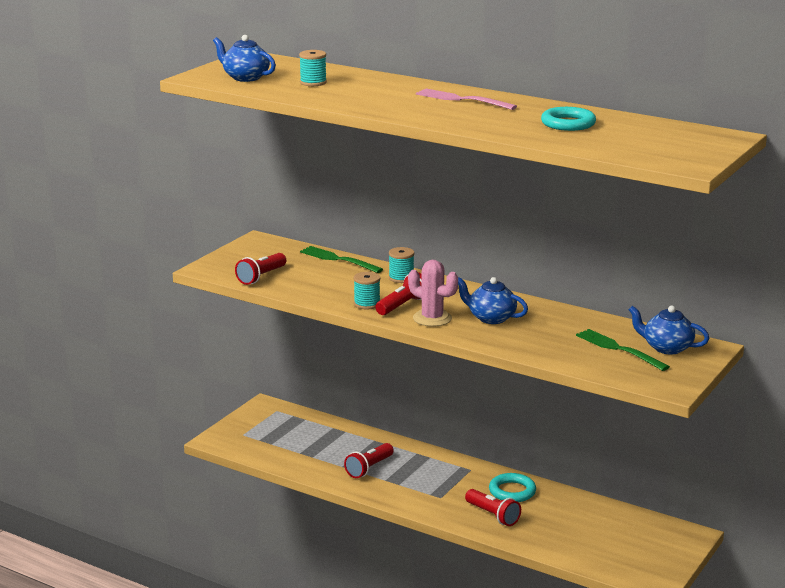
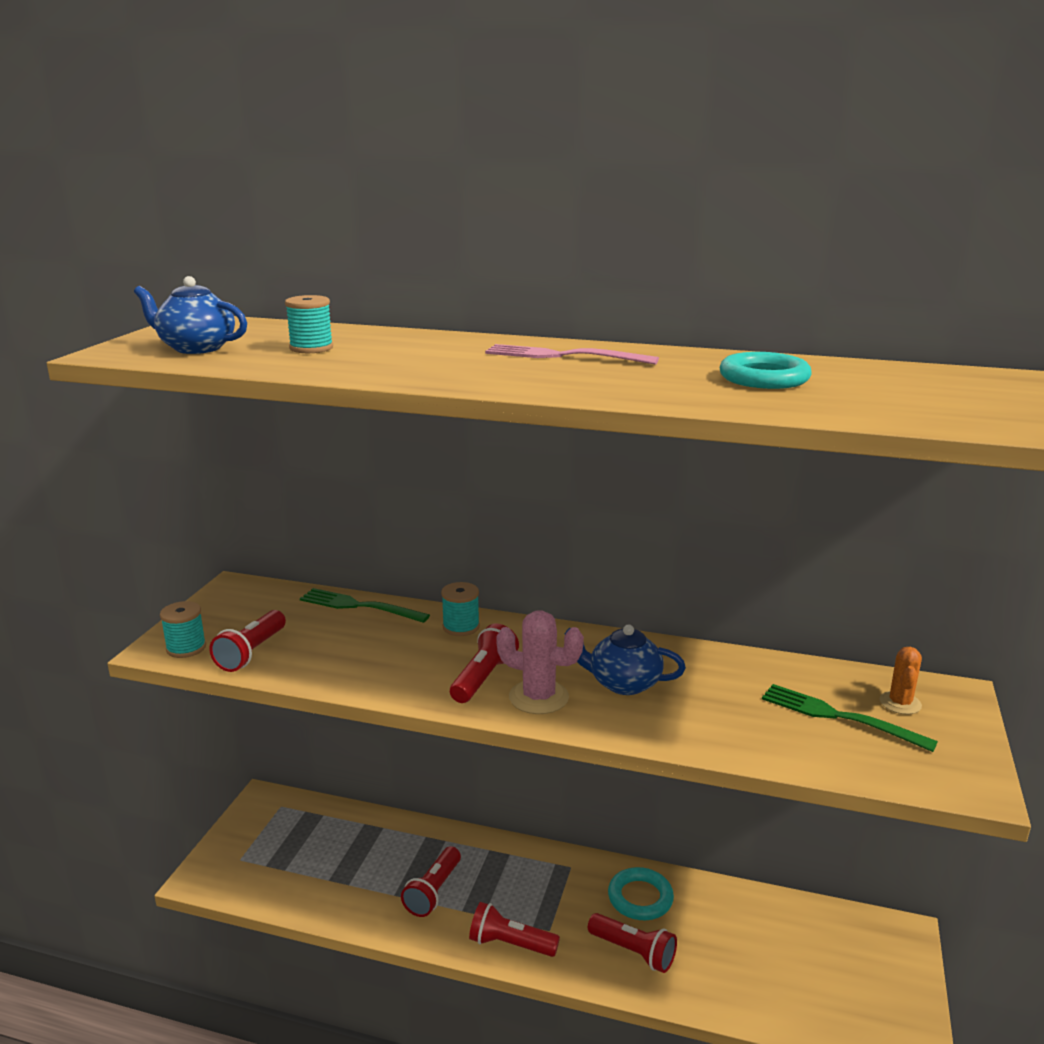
camera: 15 degrees left, 0 degrees up
(367, 304) = (429, 683): turquoise spool -> turquoise spool (186, 648)
(411, 500) = (510, 944): none -> red flashlight
(666, 348) = (900, 703): blue teapot -> orange cactus

